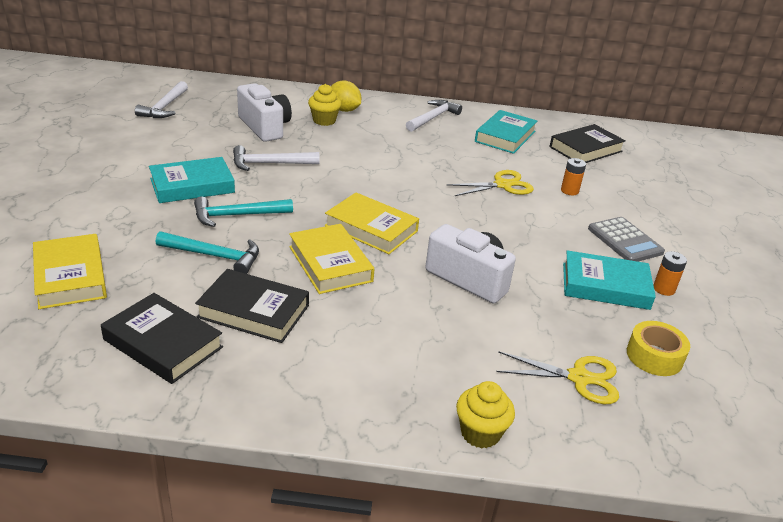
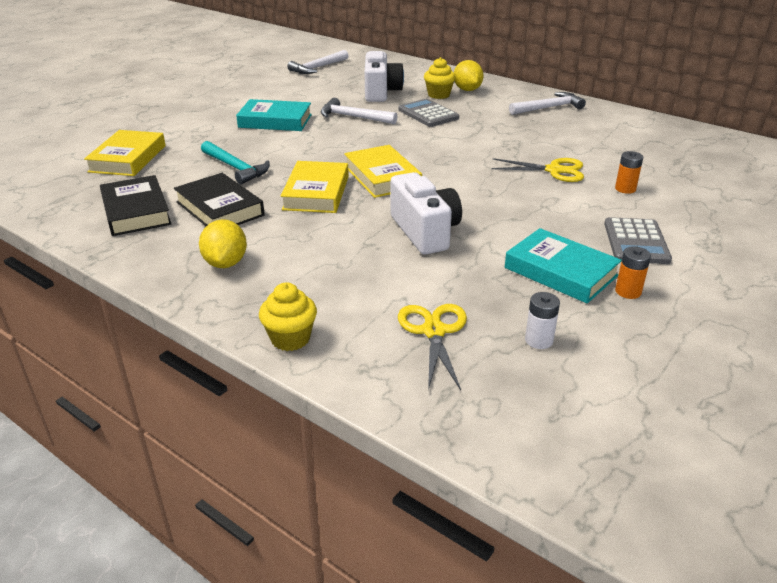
camera: 35 degrees right, 0 degrees up
(237, 215) = (284, 146): turquoise hammer -> none
(332, 374) = (226, 263): none -> yellow lemon
(337, 145) = (428, 114): none -> grey calculator
(505, 136) = (609, 133): turquoise book -> none
(579, 378) = (434, 331): yellow scissors -> yellow scissors turned 135 degrees counterclockwise
(585, 149) = (694, 159): black book -> none
(654, 356) = (538, 340): yellow tape -> white battery

